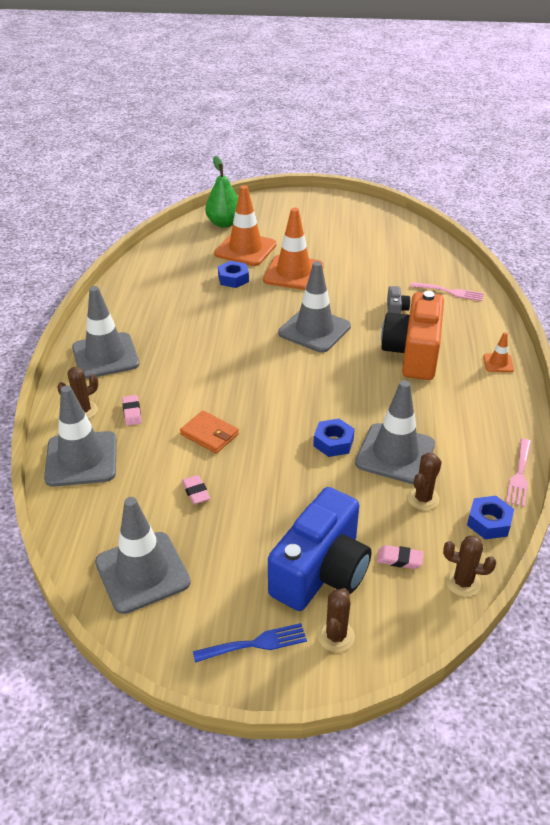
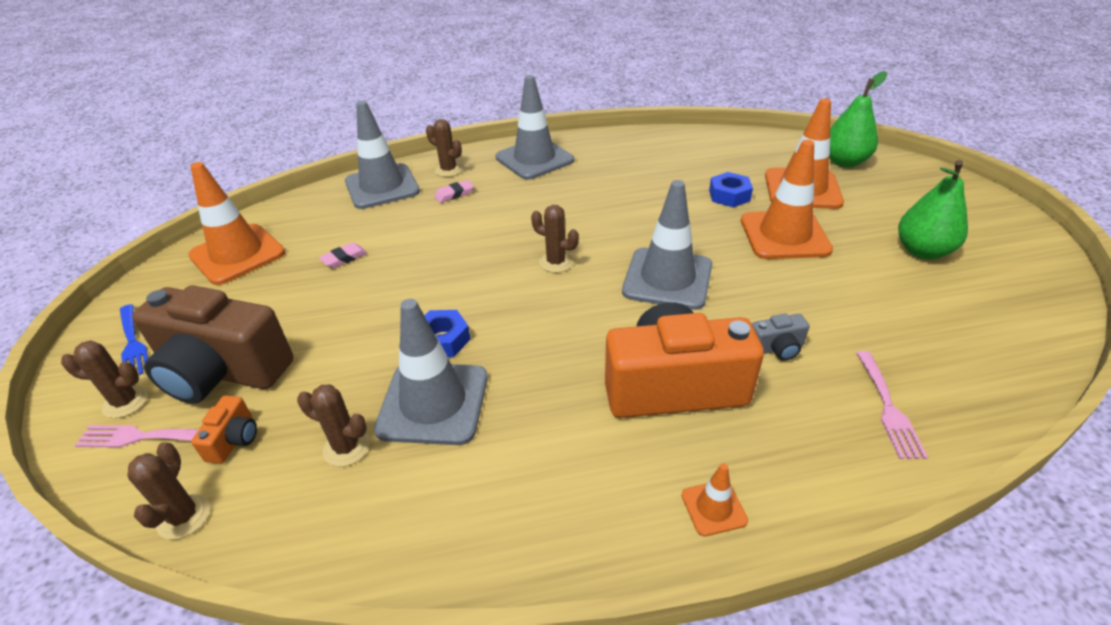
camera: 75 degrees right, 0 degrees up
(142, 572) = (237, 254): grey traffic cone -> orange traffic cone
(209, 434) = (434, 246): orange wallet -> none
(269, 373) = (556, 262): none -> brown cactus
(321, 571) = (222, 372): blue camera -> brown camera
(335, 235) = (922, 251): none -> green pear
(399, 559) = (234, 440): pink eraser -> orange camera
(489, 522) = (300, 537): blue nut -> none
(519, 475) = (412, 573): pink fork -> pink fork (140, 437)

